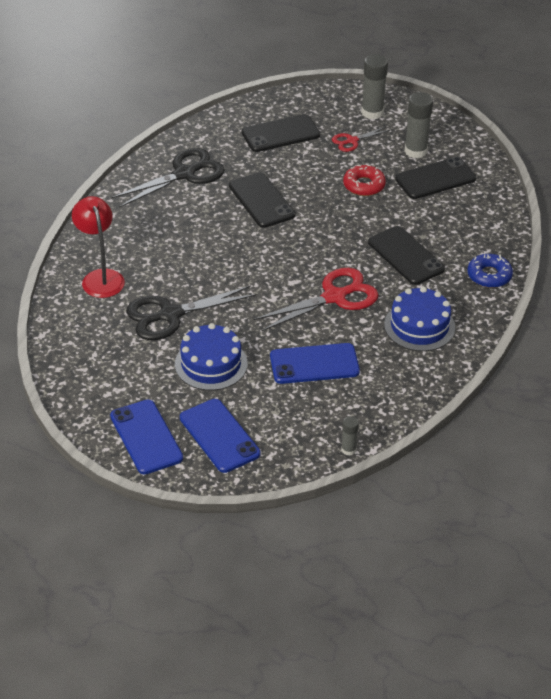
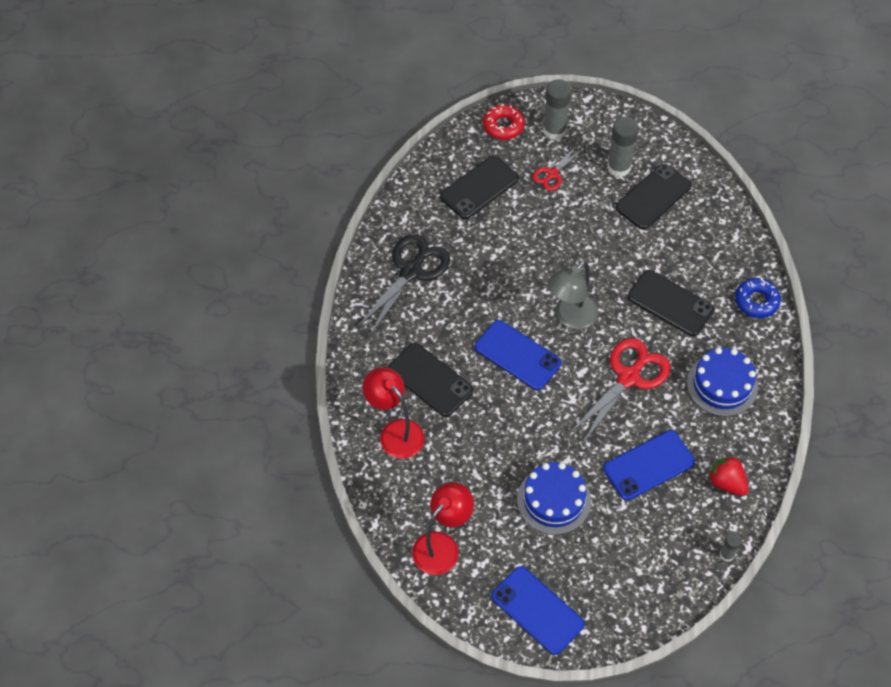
camera: 20 degrees left, 15 degrees up
(90, 366) = (442, 545): none -> red lamp
(170, 315) = (486, 454): black scissors -> none
(219, 436) = (603, 583): blue phone -> blue phone (517, 355)
(261, 200) = (502, 280): black phone -> black phone (430, 380)
(306, 241) = (570, 317): none -> grey lamp
(364, 185) = (590, 228): red donut -> red donut (503, 126)
(380, 397) = (726, 483): none -> red strawberry

